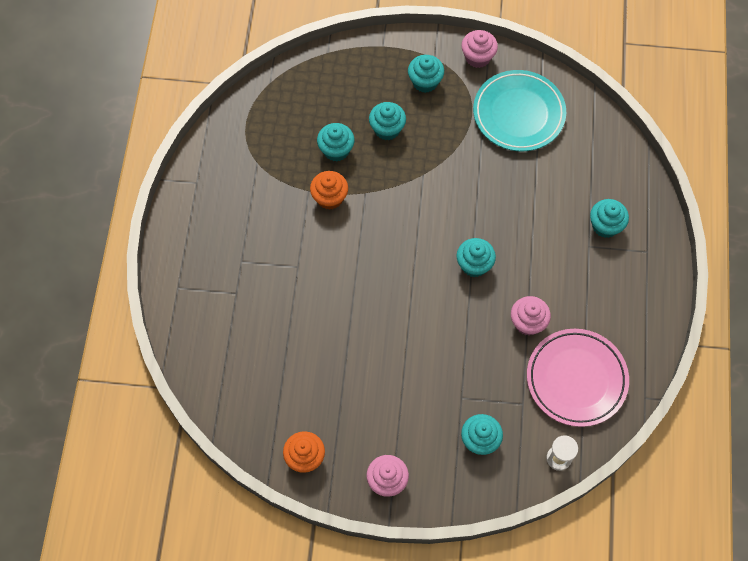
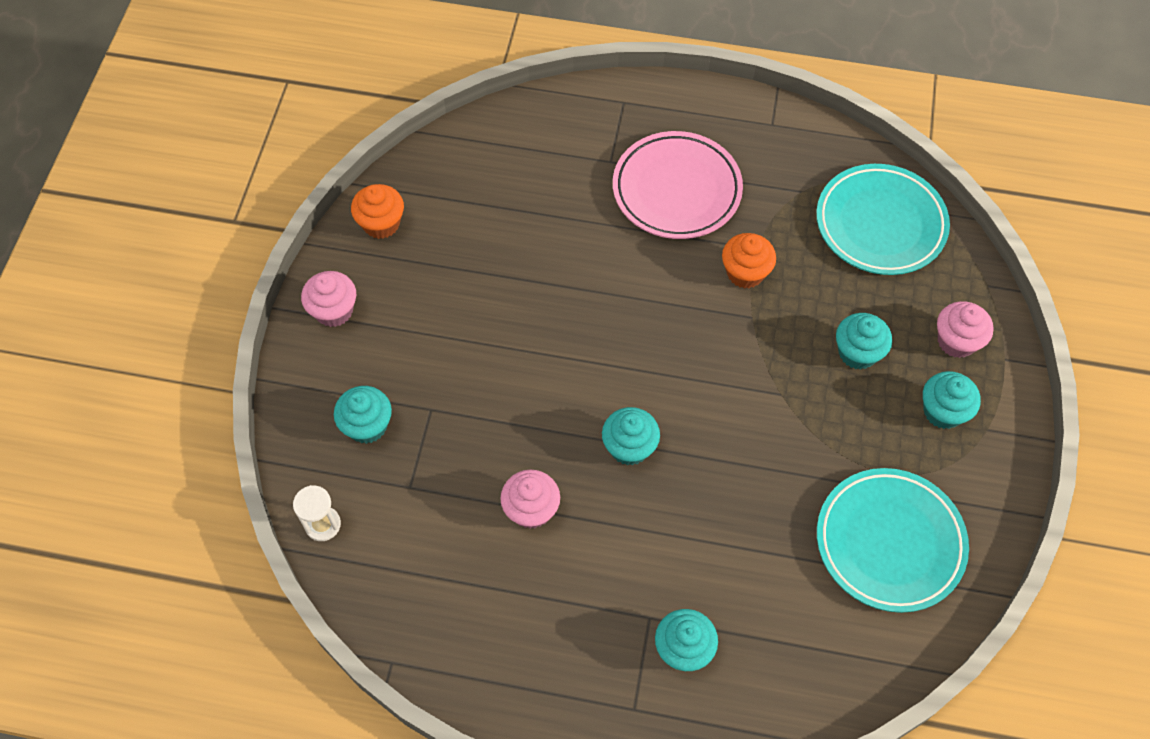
camera: 95 degrees right, 5 degrees down
(282, 113) = (880, 224): none -> turquoise plate
(336, 150) = (821, 285): turquoise cupcake -> none
(477, 57) = (993, 493): pink cupcake -> pink cupcake (956, 341)
(576, 379) = (435, 566): pink plate -> pink plate (676, 190)

